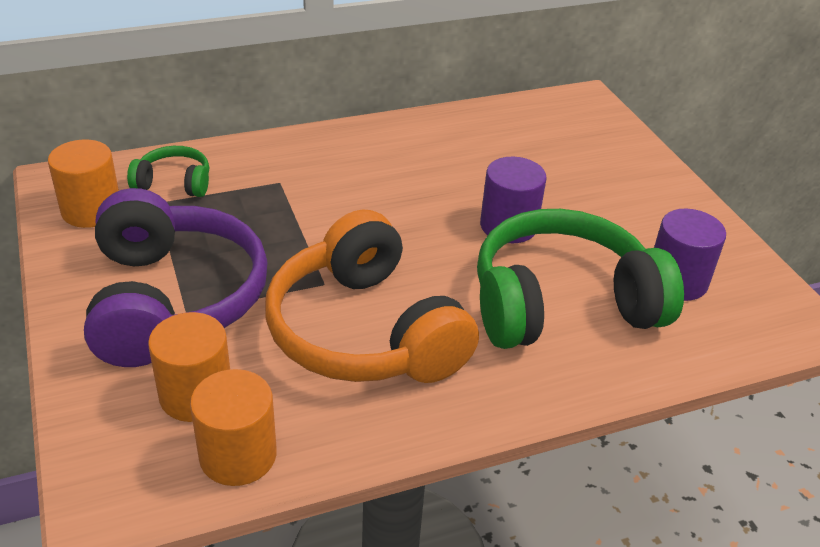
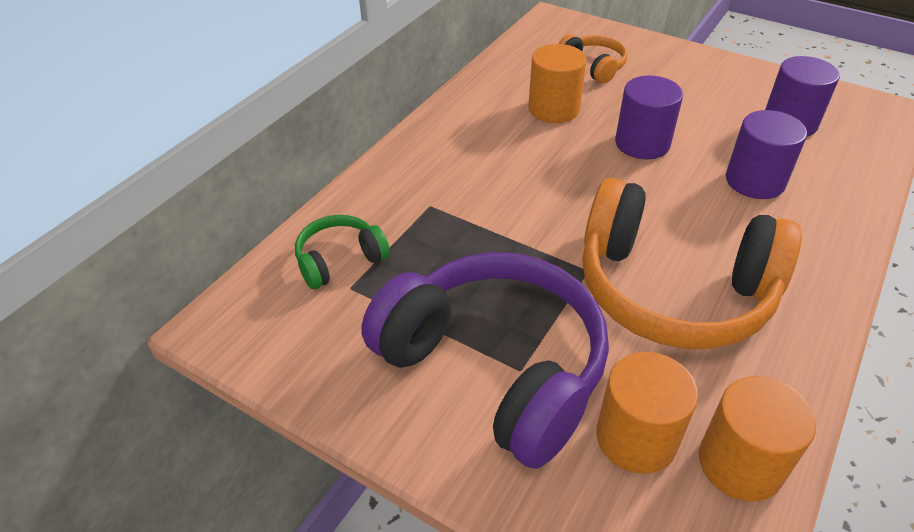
camera: 35 degrees left, 5 degrees up
(91, 210) = (298, 334): orange cylinder -> orange cylinder (553, 109)
(561, 150) = (593, 66): none -> orange headphones
(561, 303) = (754, 181): green headphones -> purple cylinder

